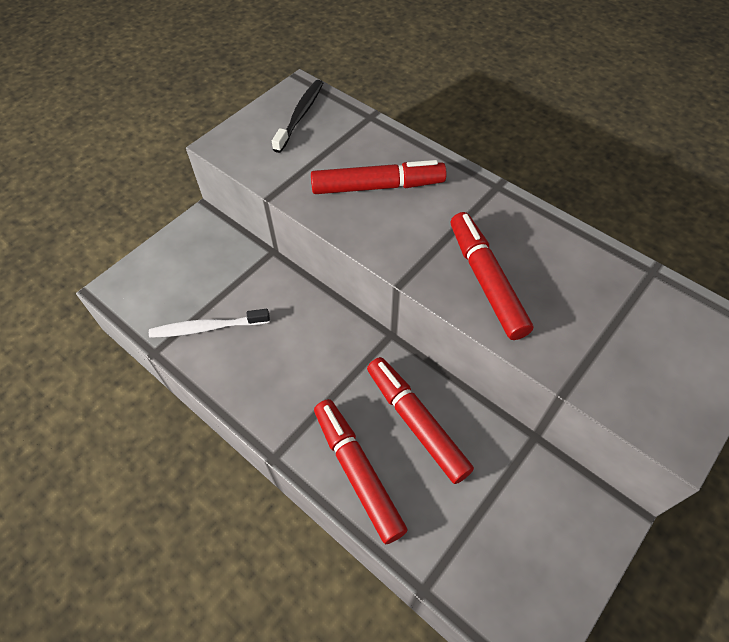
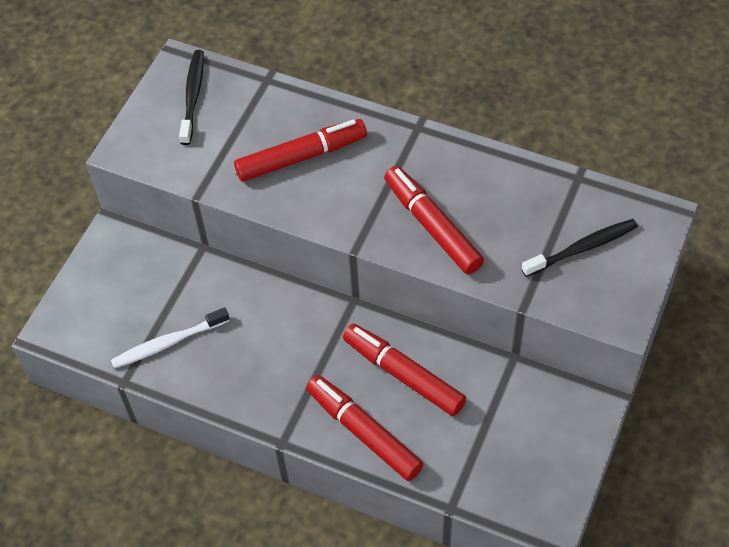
camera: 15 degrees left, 0 degrees up
(644, 345) = (582, 248): none -> black toothbrush

